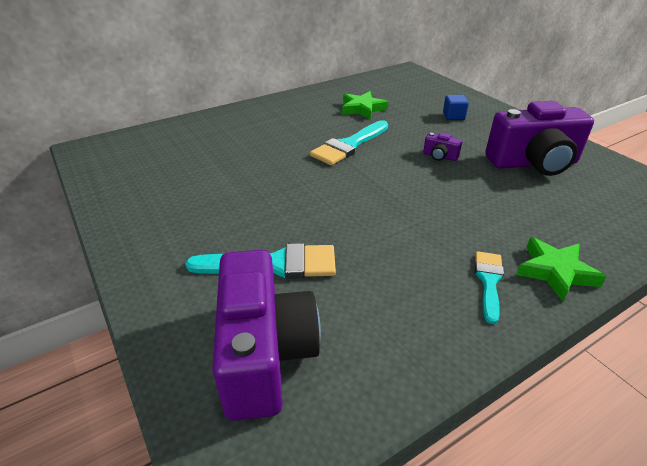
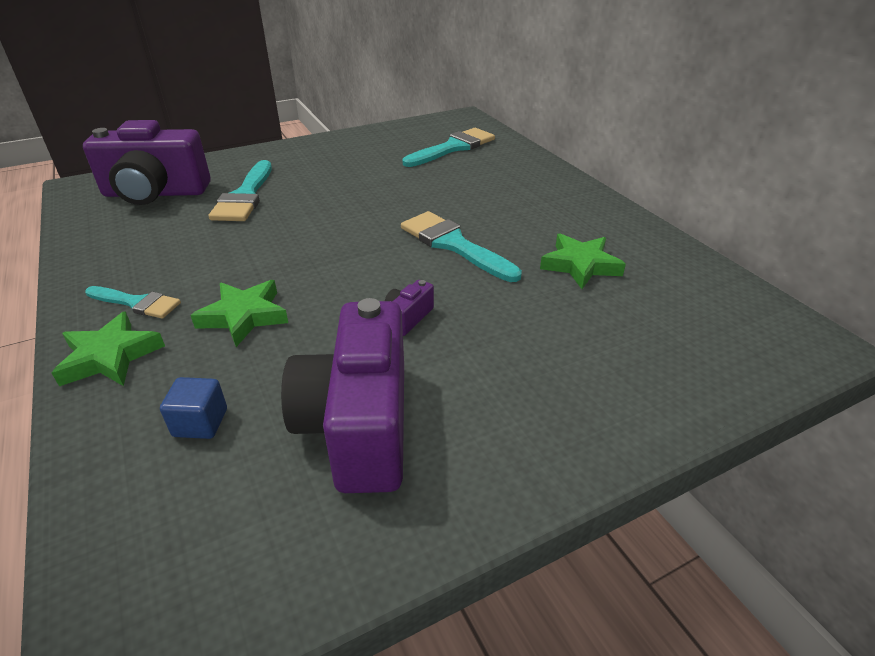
camera: 95 degrees right, 0 degrees up
(169, 151) = (453, 148): none -> turquoise brush
(453, 116) = (562, 364): blue cube -> blue cube (200, 423)
(473, 218) = (244, 316): none -> green star

